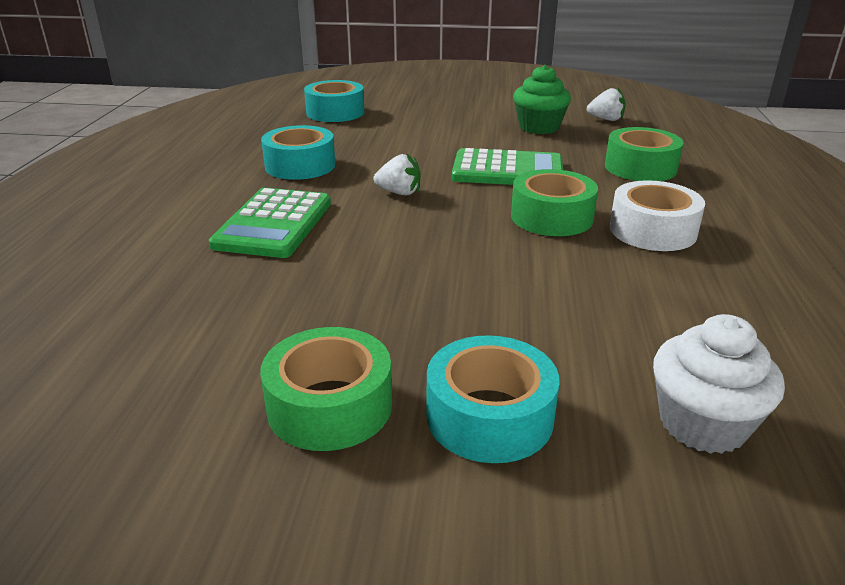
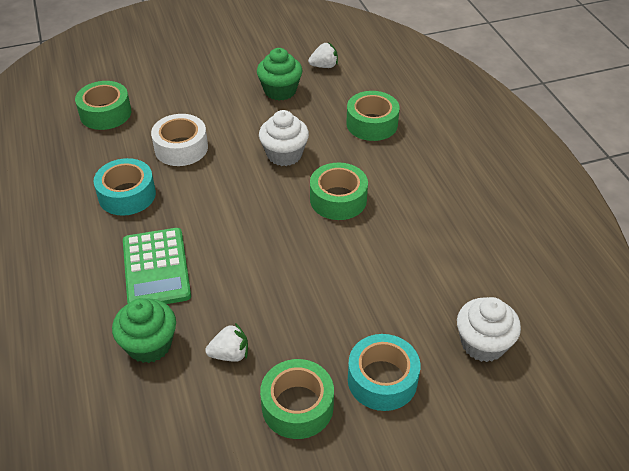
camera: 25 degrees left, 15 degrees up
(198, 284) = (149, 345): none -> green cupcake
(335, 112) = (105, 113): turquoise tape -> green tape
(399, 193) = (223, 205): white strawberry -> white strawberry (230, 354)
(507, 170) = (284, 154): green calculator -> white cupcake
(652, 230) = (404, 193): white tape -> white tape (181, 148)

